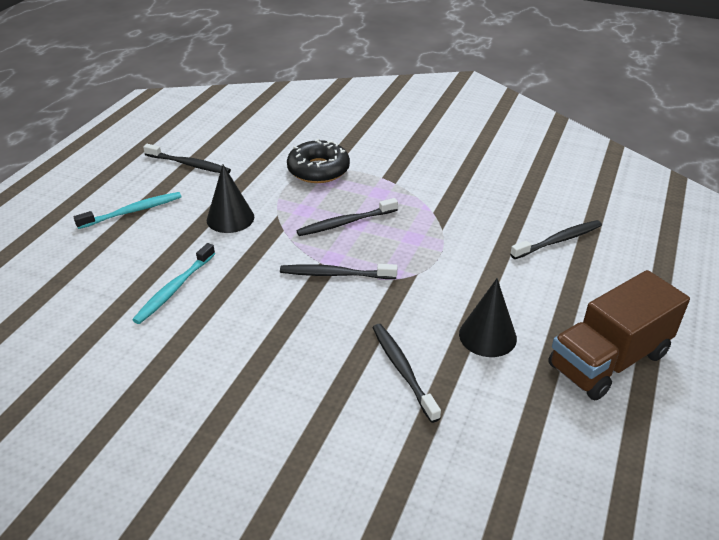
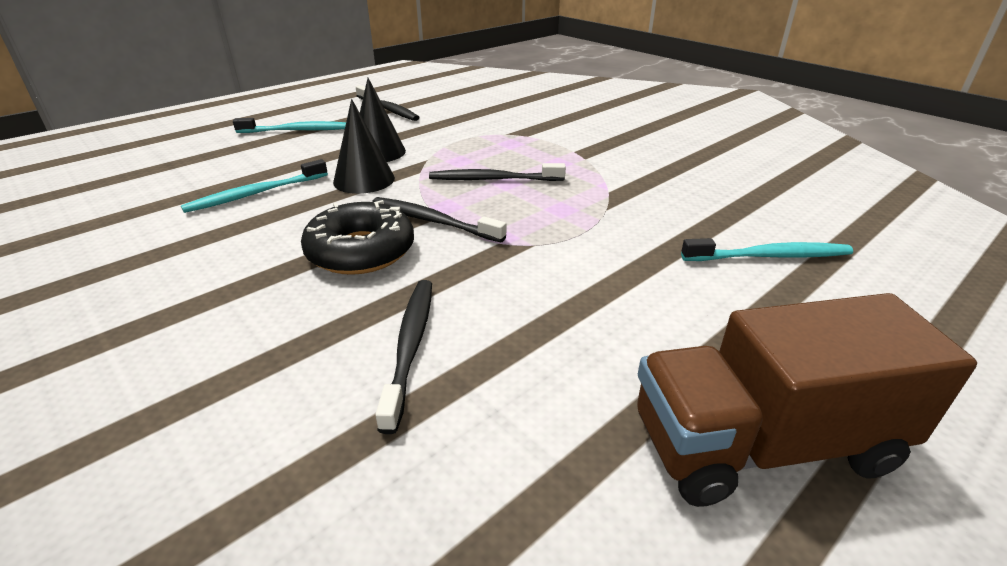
camera: 25 degrees right, 5 degrees down
(318, 170) = (509, 133): black donut -> black donut (361, 251)
(487, 336) = (571, 341): black cone -> black cone (364, 180)
(558, 240) = (769, 256): black toothbrush -> turquoise toothbrush

